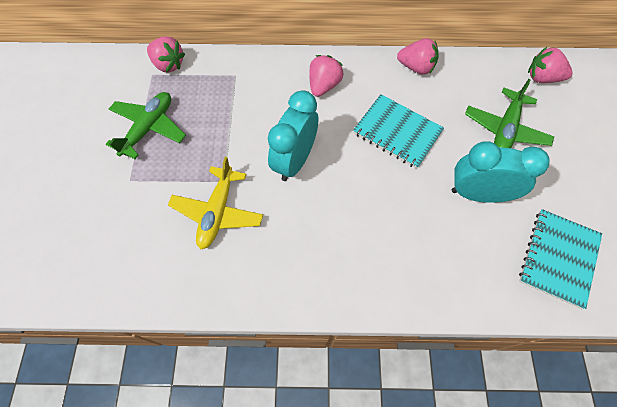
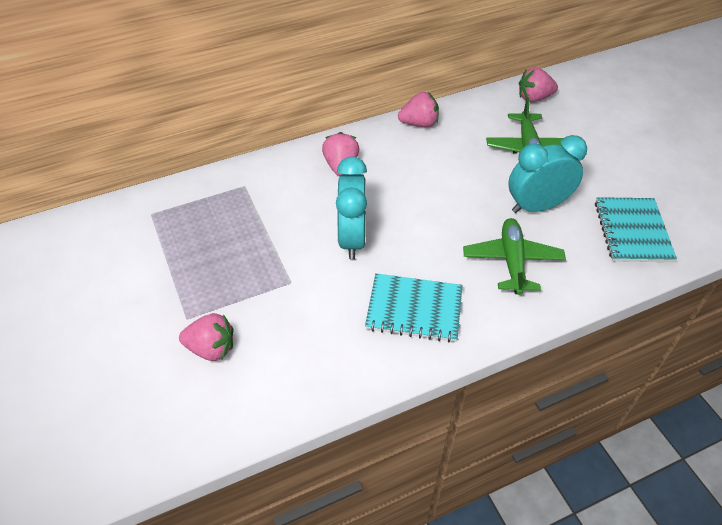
camera: 25 degrees left, 15 degrees down
(148, 128) = (178, 264): green plane -> green plane (512, 261)
(168, 64) = (164, 199): pink strawberry -> pink strawberry (211, 348)
(217, 212) = (301, 312): yellow plane -> none
(397, 132) = (435, 182): turquoise notebook -> turquoise notebook (414, 309)

